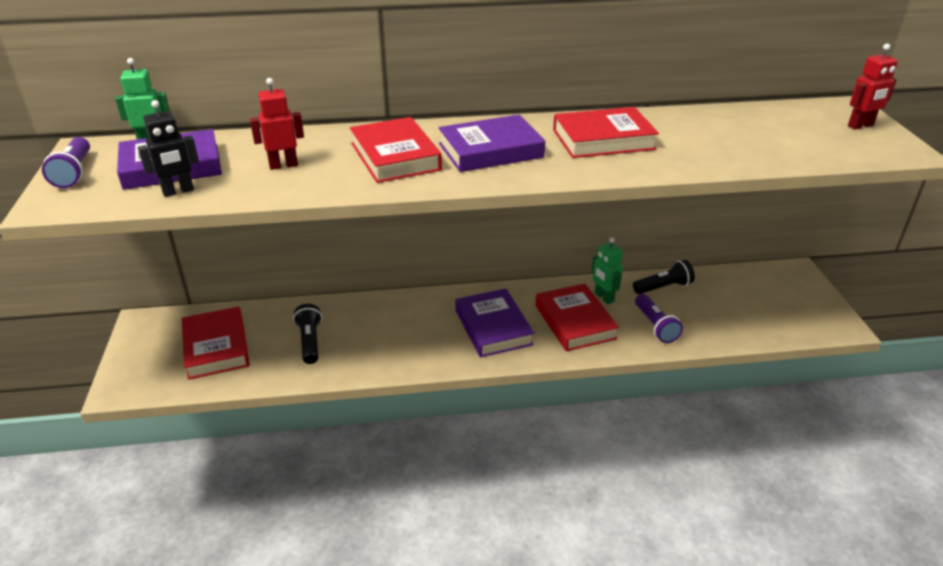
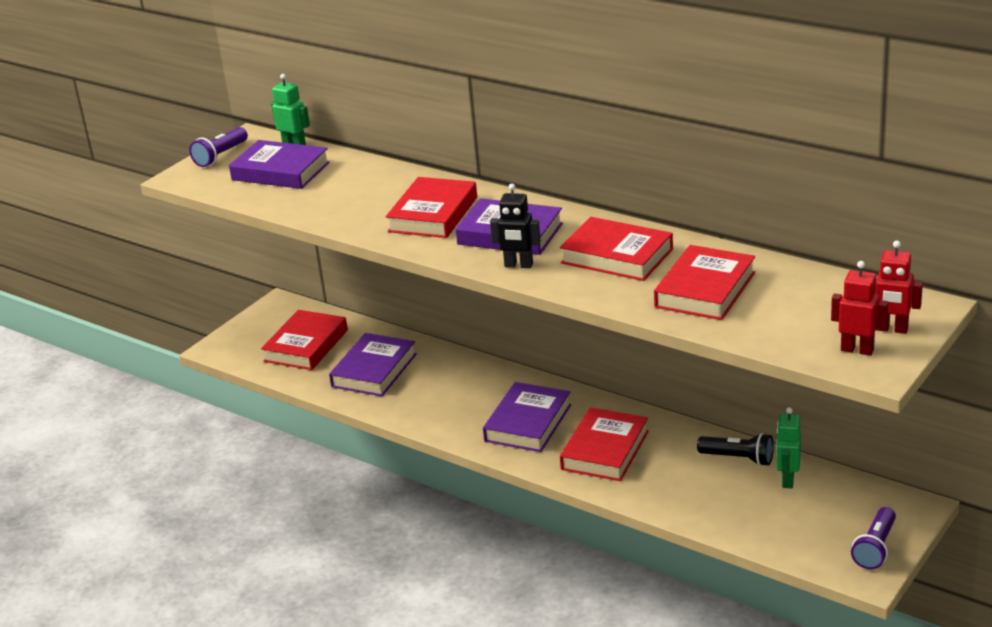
camera: 45 degrees right, 5 degrees down
(178, 191) = (260, 193): black robot -> black robot (518, 265)
(283, 165) = (349, 195): red robot -> red robot (857, 350)
(310, 341) = (374, 370): black flashlight -> purple book
(604, 297) = (664, 442): green robot -> green robot (787, 480)
(655, 326) = (673, 487): purple flashlight -> purple flashlight (875, 548)
(707, 141) = (705, 290): none -> red book

